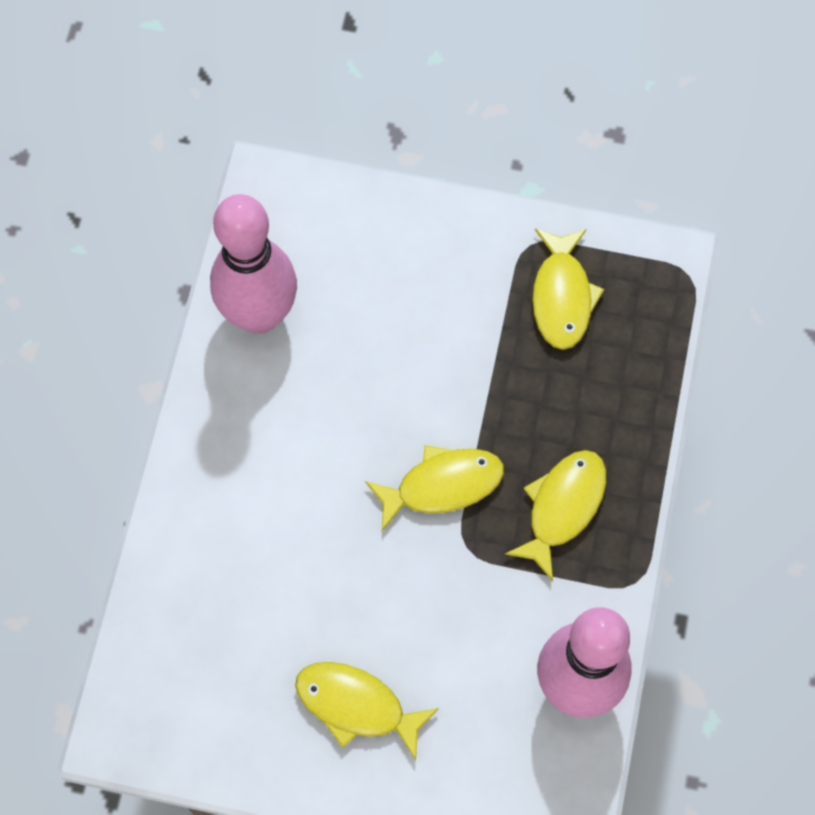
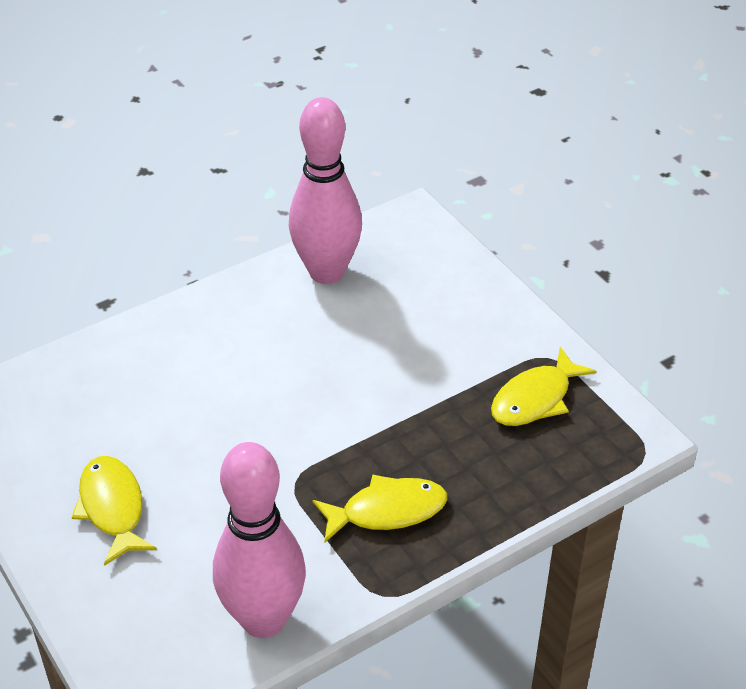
camera: 45 degrees right, 25 degrees down
(442, 485) = (323, 437): yellow fish -> none

